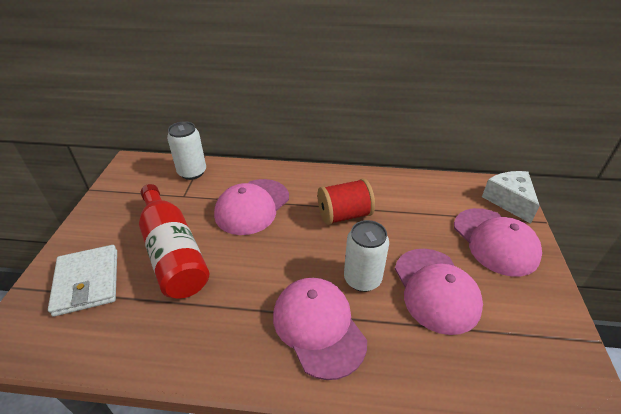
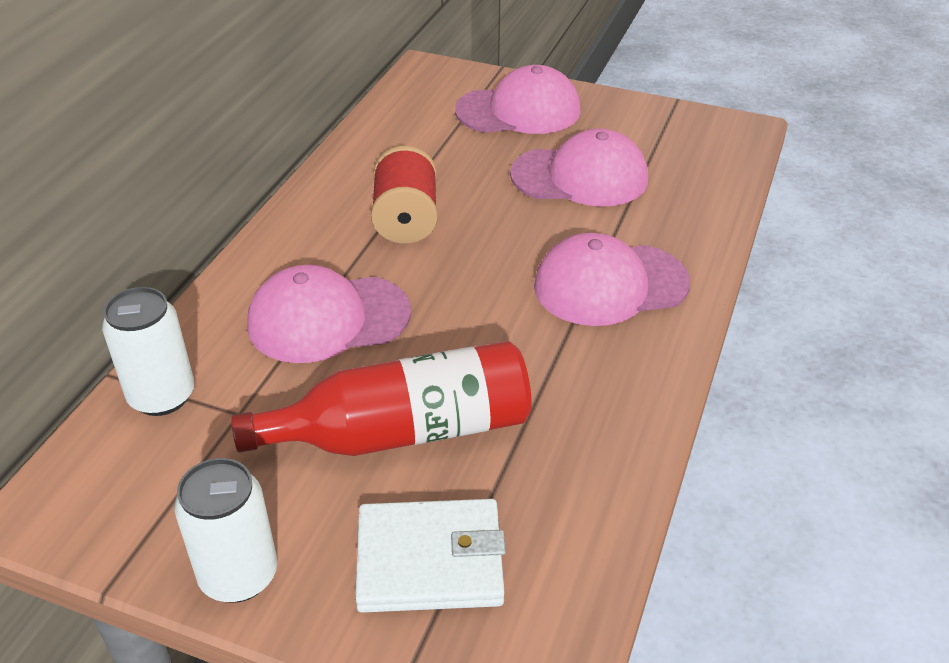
camera: 75 degrees left, 0 degrees up
(252, 206) = (328, 319): pink cap -> pink cap turned 120 degrees clockwise
(362, 279) = (542, 231): white can -> white can (238, 575)
(509, 201) = (451, 77): white cheese -> none

